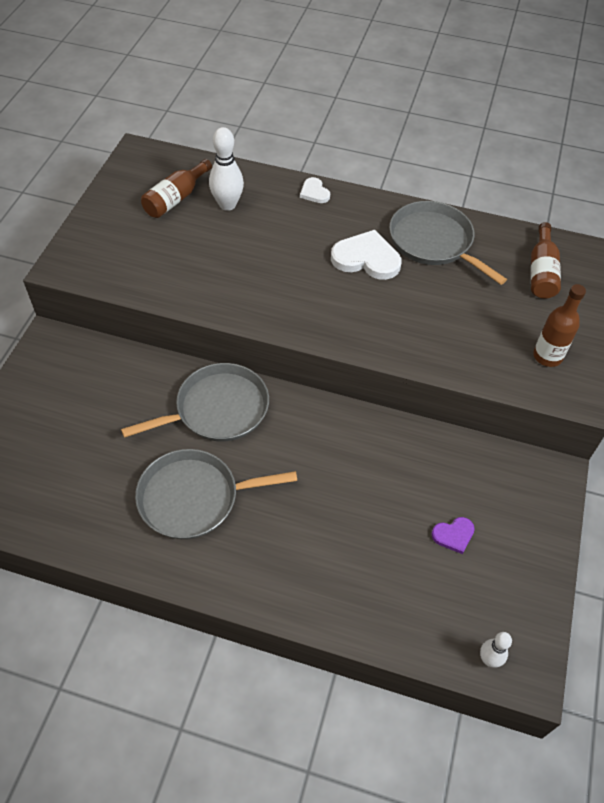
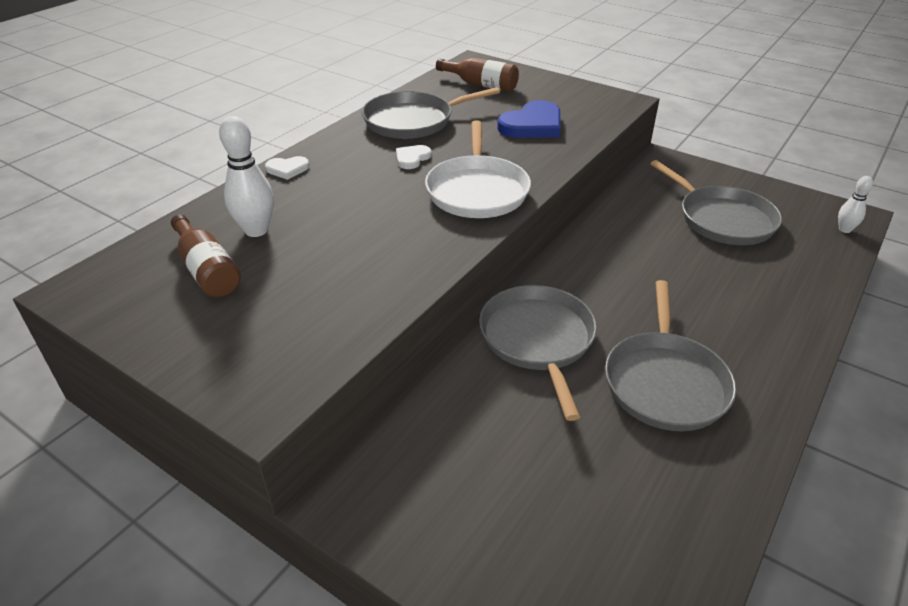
camera: 70 degrees left, 15 degrees down
(333, 311) = (477, 190): none -> white pan
(366, 258) = (412, 158): white heart -> white heart, size x0.53
(453, 535) = (722, 219): purple heart -> grey pan
(474, 327) = (532, 125): none -> blue heart
(547, 356) = (578, 103): brown bottle -> none

